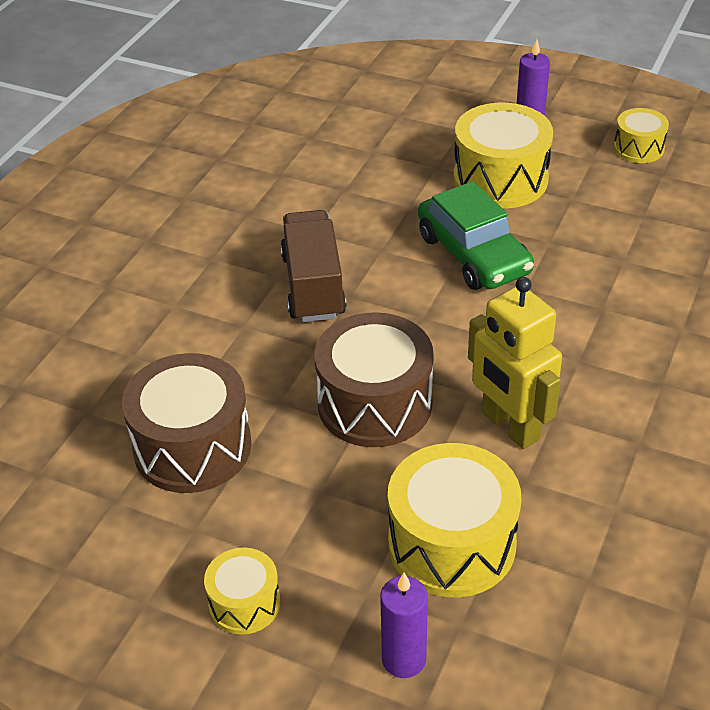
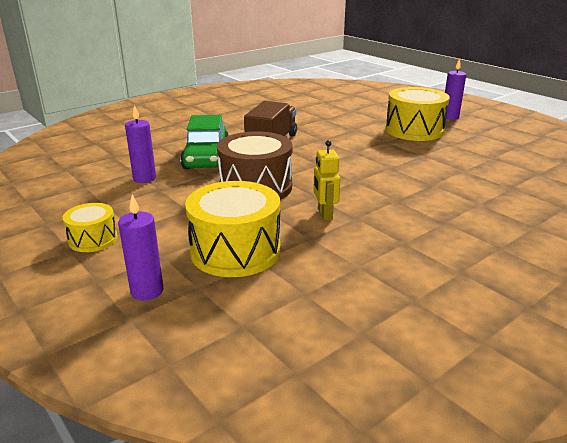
camera: 25 degrees right, 15 degrees down
(192, 447) = (144, 178): brown drum -> purple candle
(473, 254) = (372, 150): green car -> green car (207, 157)
(509, 426) = (324, 214): yellow robot -> yellow robot, size x0.59
(638, 148) = (511, 135): yellow drum -> none

